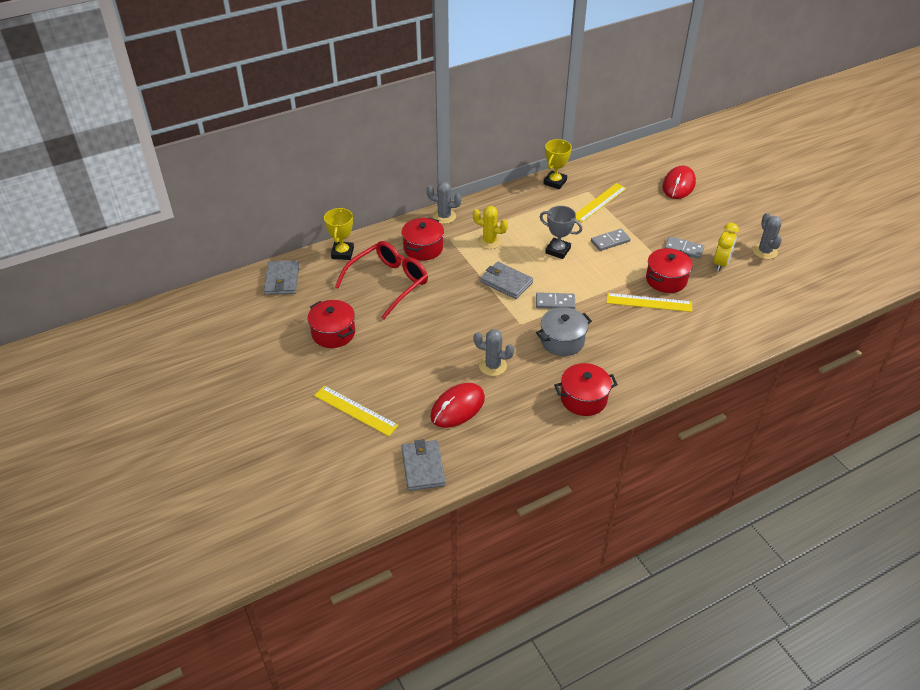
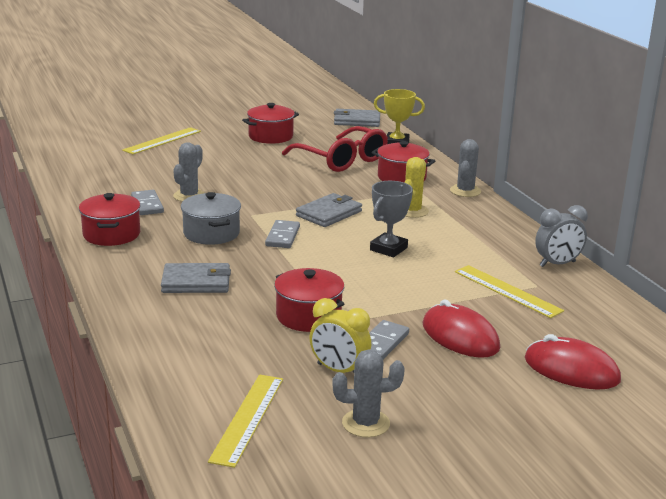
camera: 95 degrees right, 20 degrees down
(423, 467) = (75, 160): grey wallet -> grey wallet (196, 282)
(457, 407) = (139, 177): red mouse -> red mouse (460, 336)
(555, 182) = (557, 264): yellow trophy -> grey clock
(610, 241) = (407, 287): grey domino -> grey domino (147, 205)
(649, 302) = (262, 296): yellow ruler -> yellow ruler (248, 418)

